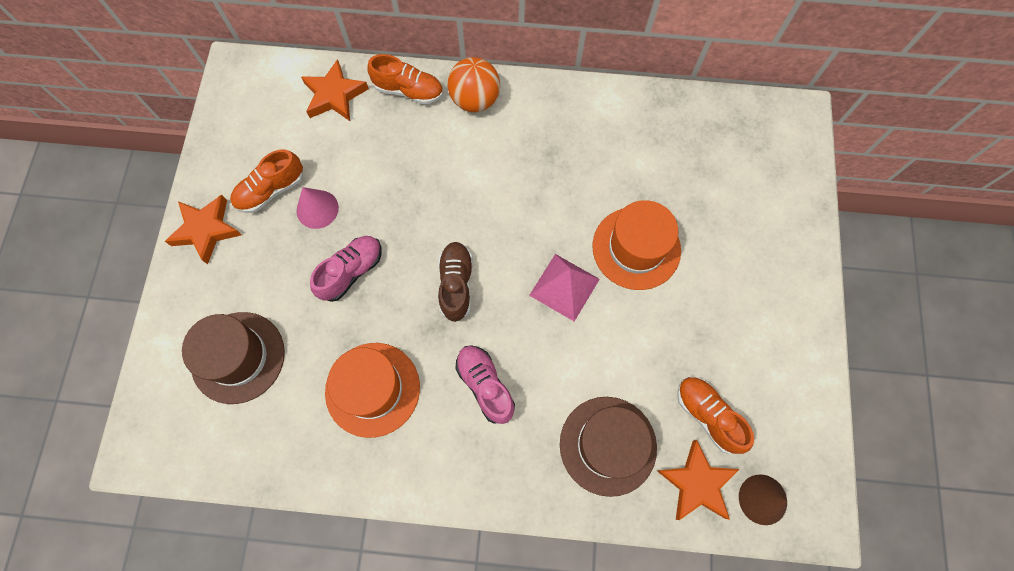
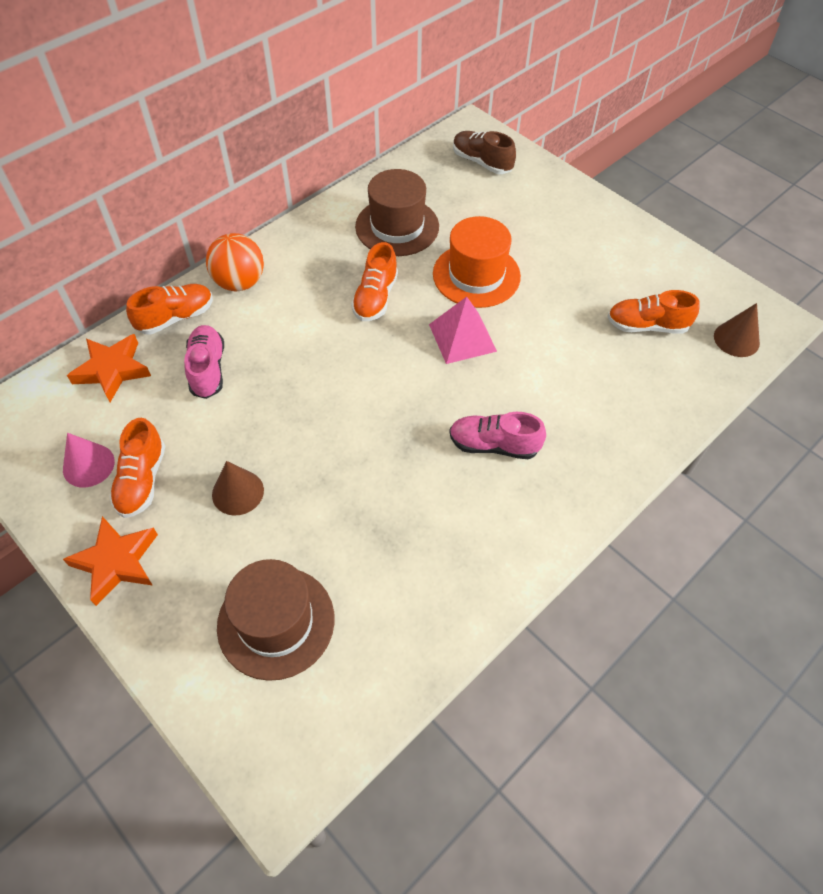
camera: 50 degrees left, 15 degrees down
(308, 253) = (238, 492): none -> brown cone
(317, 209) = (203, 456): pink cone -> pink cone (88, 465)
(351, 271) = (292, 471): pink shoe -> pink shoe (208, 369)
(372, 389) = (418, 529): orange hat -> none
(456, 284) = (386, 404): brown shoe -> brown shoe (482, 162)
(545, 197) = (375, 297): none -> orange shoe
(608, 445) = (617, 400): brown hat -> brown hat (397, 227)
(696, 483) = (693, 367): orange star -> none

